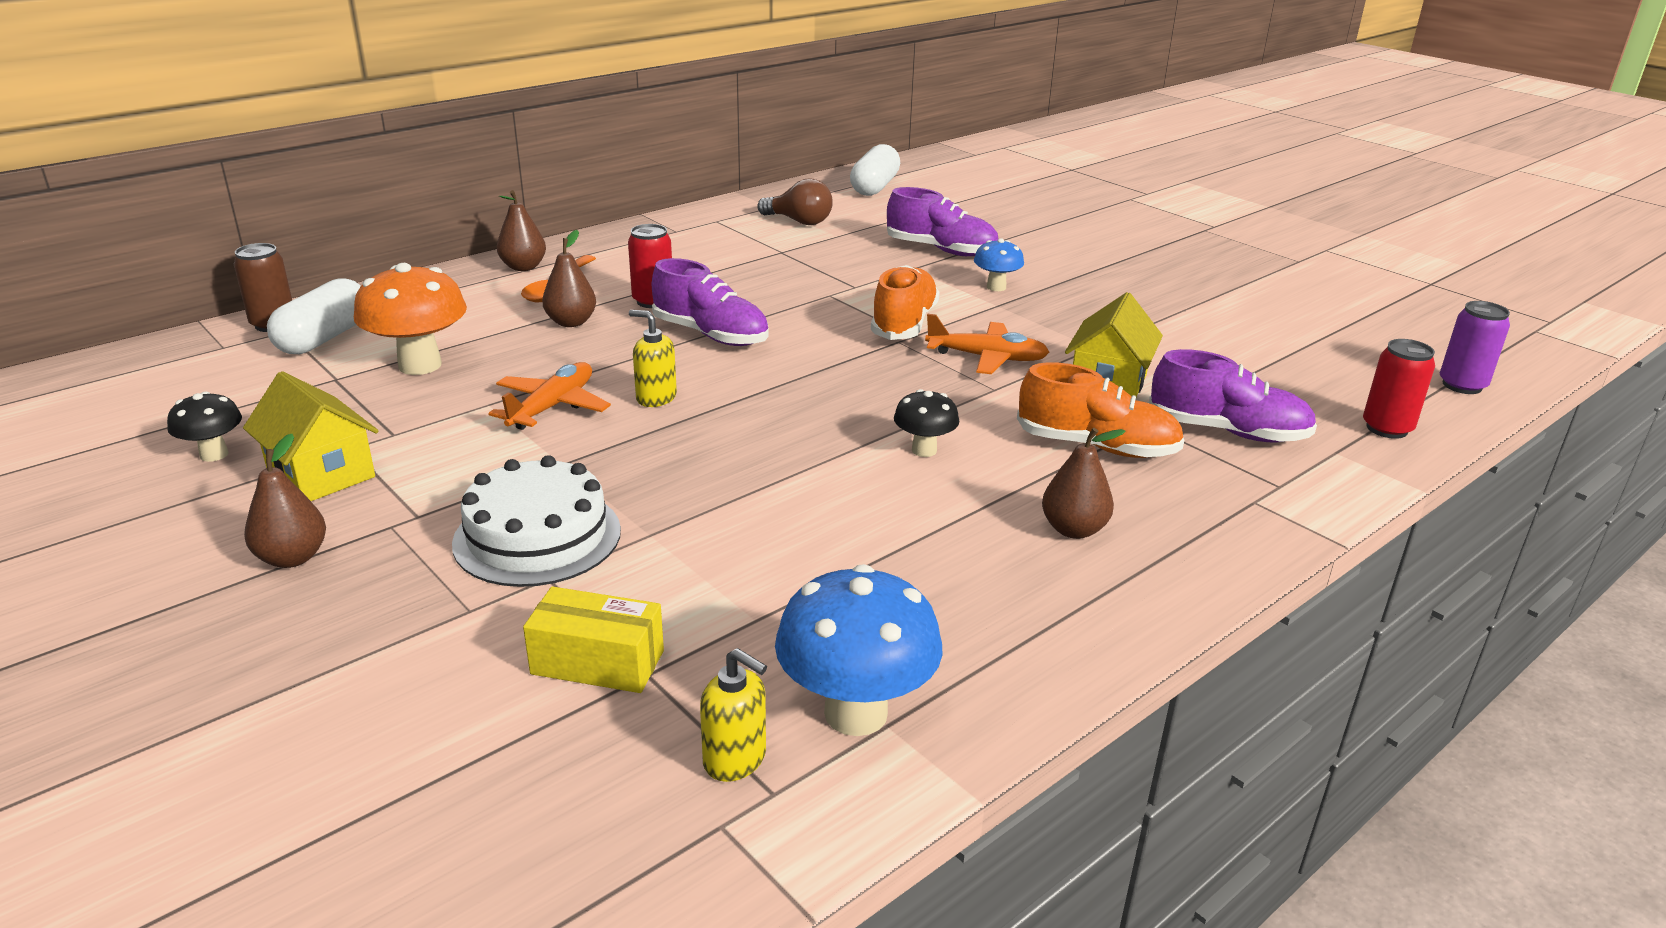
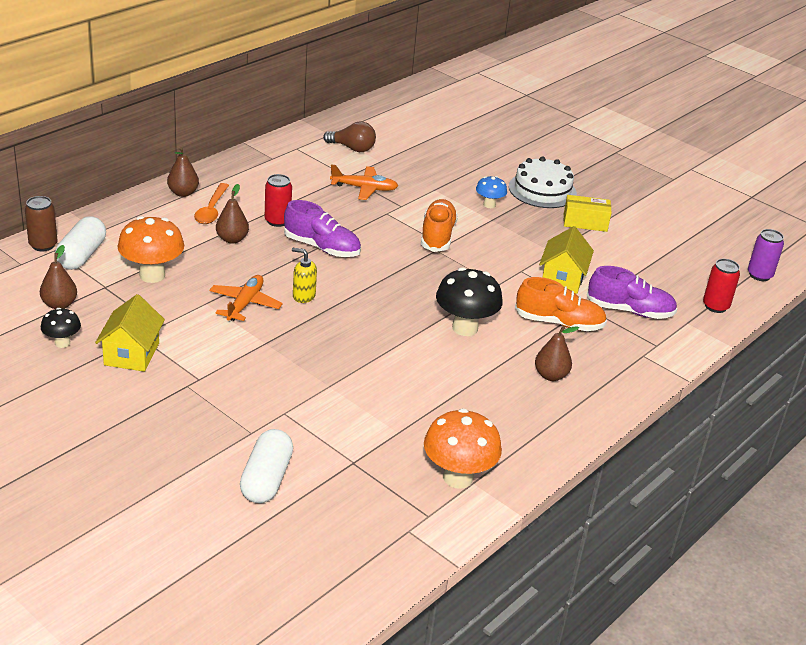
camera: 10 degrees left, 5 degrees up
(292, 558) = (143, 406): brown pear -> brown pear (59, 304)
(321, 474) = (131, 354): yellow house -> yellow house turned 60 degrees clockwise
(537, 536) = (269, 389): white cake -> white cake (542, 190)
(597, 662) = (327, 457): yellow box -> yellow box (585, 222)
(735, 759) = (407, 501): yellow soap dispenser -> none
(855, 713) = (457, 478): blue mushroom -> orange mushroom
(874, 187) = (395, 114): white capsule -> white capsule (266, 479)
(924, 450) = (465, 328): black mushroom -> black mushroom, size x1.81
(941, 250) = (450, 173): purple shoe -> none
(987, 358) = (491, 261): orange plane -> orange plane (364, 188)

